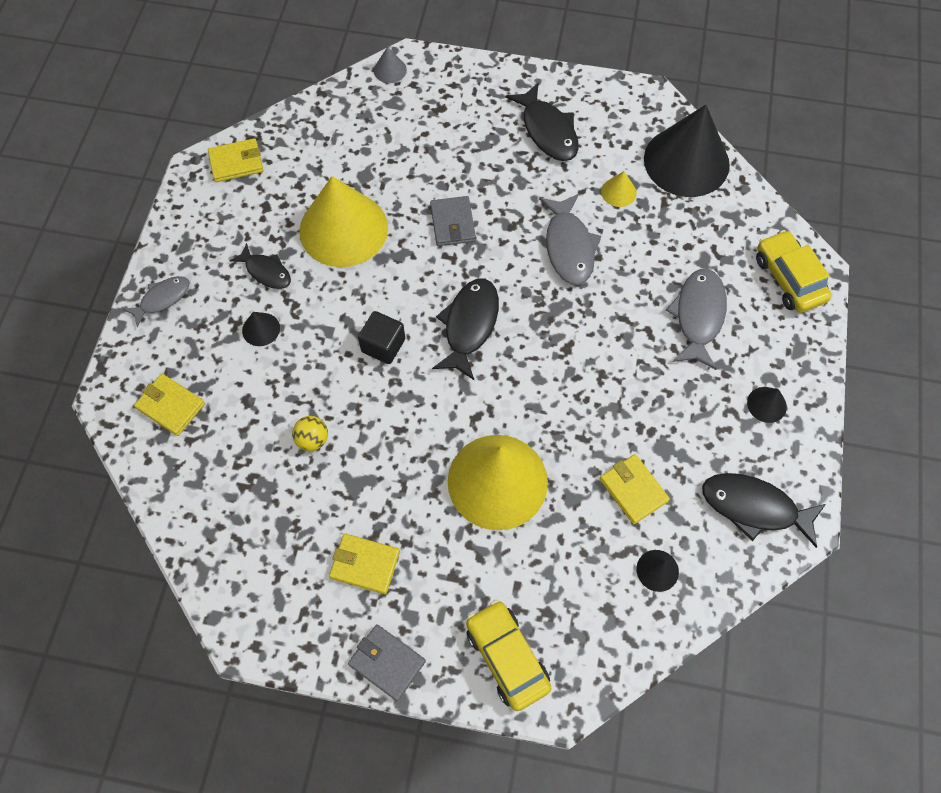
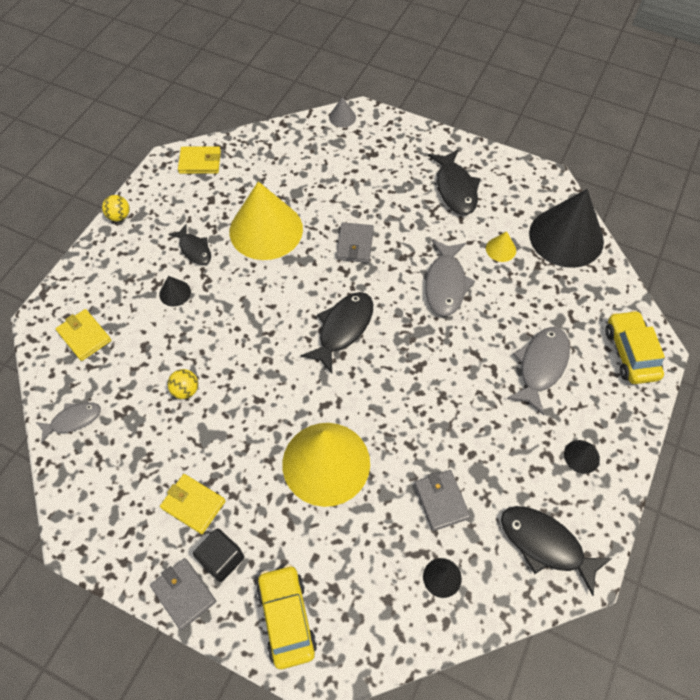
camera: 15 degrees right, 5 degrees down
(161, 251) = (119, 216): none -> yellow ball
(162, 299) = (107, 252): grey fish -> grey fish (73, 420)
(383, 345) = (267, 328): black cube -> black cube (221, 559)
(633, 490) = (441, 501): yellow wallet -> grey wallet

